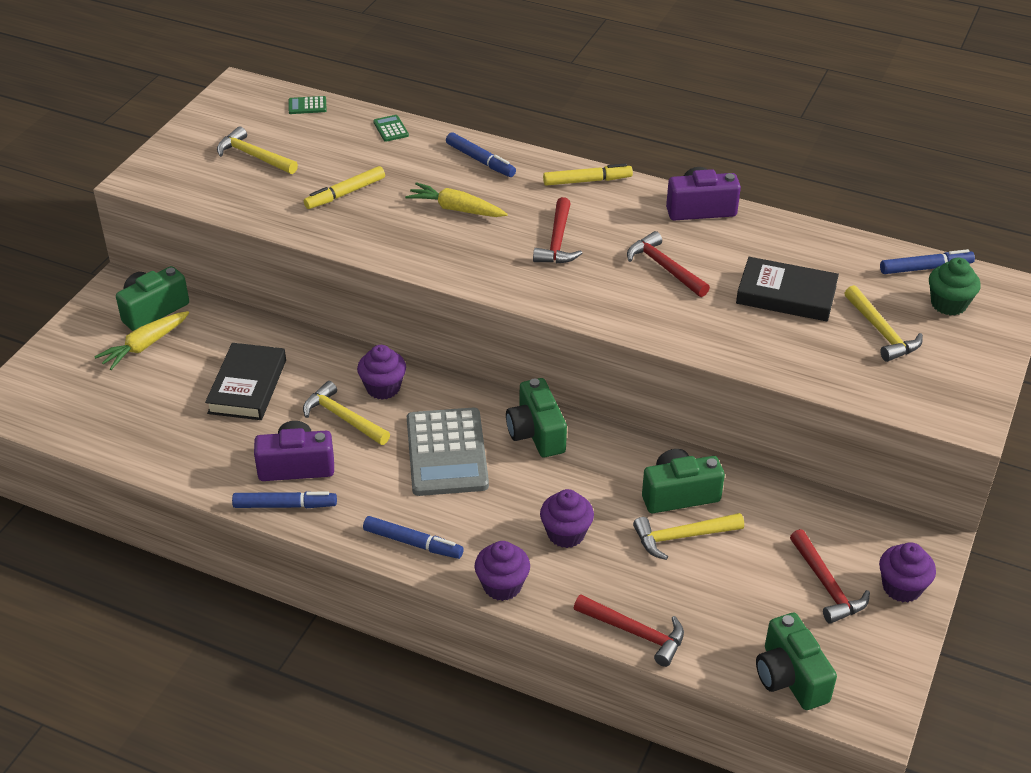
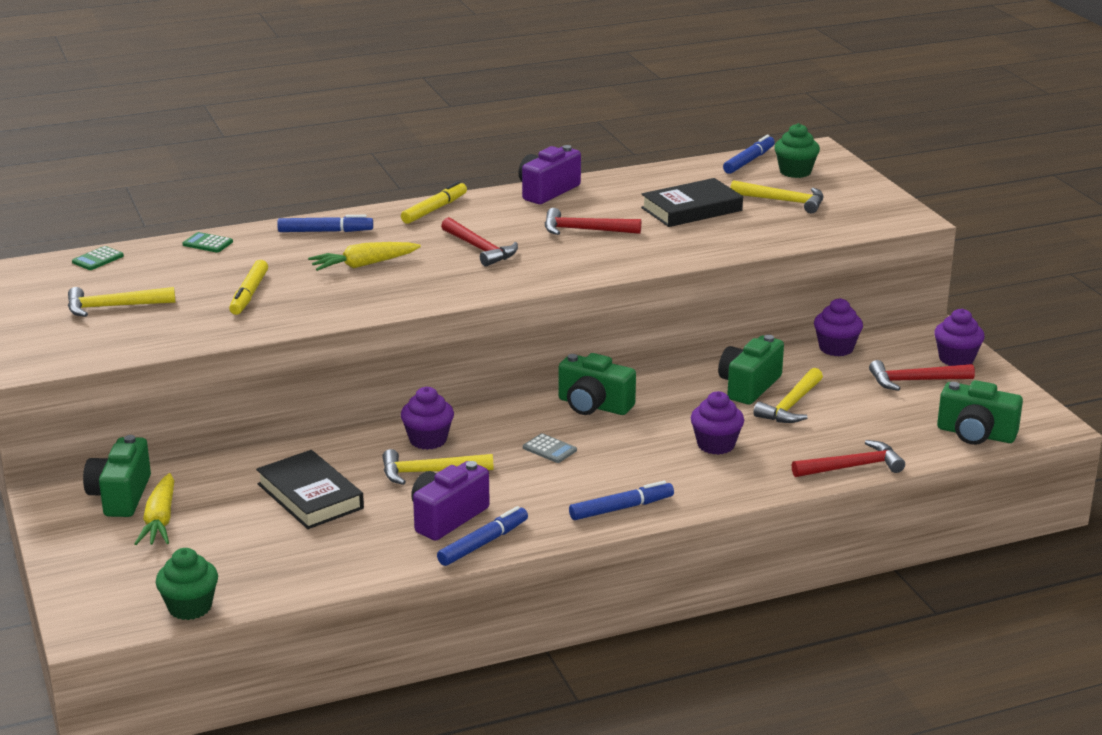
camera: 45 degrees left, 15 degrees down
(64, 429) = (190, 607): none -> green cupcake
(446, 453) = (549, 449): grey calculator -> grey calculator, size x0.40
(502, 586) = (726, 494): purple cupcake -> purple cupcake (836, 348)
(826, 585) = (915, 381): red hammer -> red hammer turned 150 degrees clockwise

